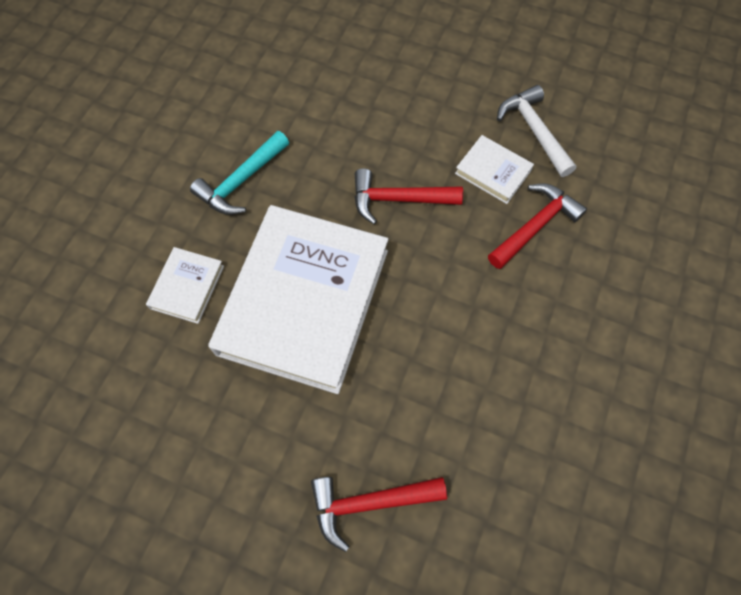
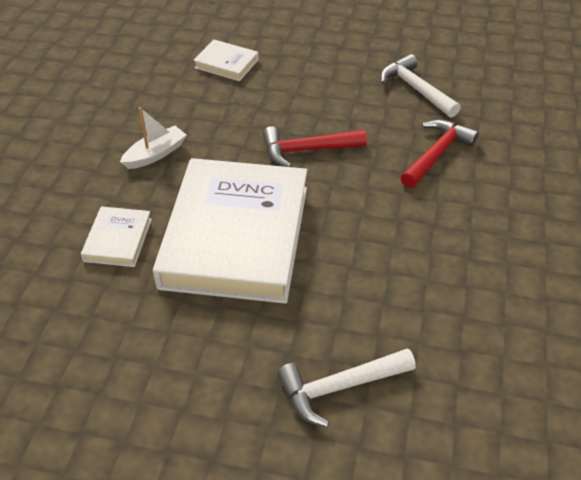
camera: 10 degrees left, 20 degrees down
(241, 181) = (155, 154): turquoise hammer -> white boat
(369, 503) = (339, 387): red hammer -> white hammer
(493, 172) = (387, 121): white book -> white book (226, 64)

